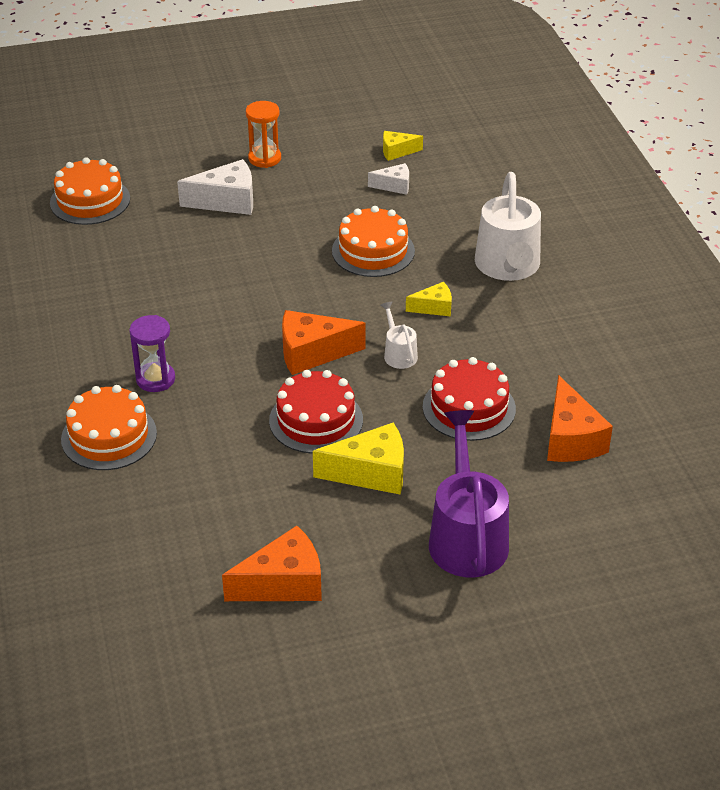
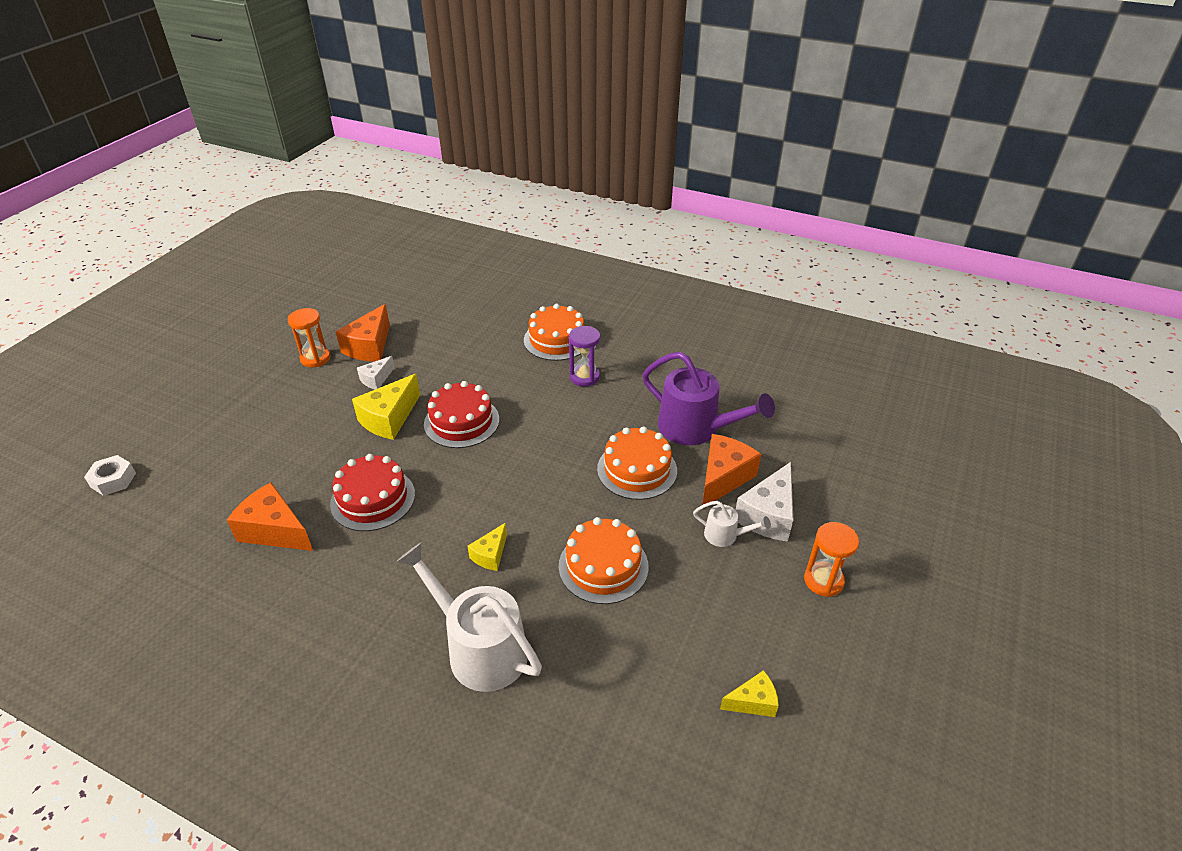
camera: 130 degrees right, 0 degrees up
(90, 200) = (837, 439): orange cake -> orange cake (637, 469)
(312, 353) = (524, 456): orange cheese -> orange cheese (723, 478)
(356, 614) = (315, 358): none -> orange hourglass
(394, 186) = (689, 652): white cheese -> white cheese (376, 379)
(397, 151) = (753, 702): yellow cheese -> yellow cheese turned 45 degrees clockwise
(398, 354) = (468, 499): white watering can -> white watering can (725, 535)
(466, 536) = (291, 427): purple watering can -> purple watering can (696, 428)
(681, 604) = (113, 480): none -> white nut

